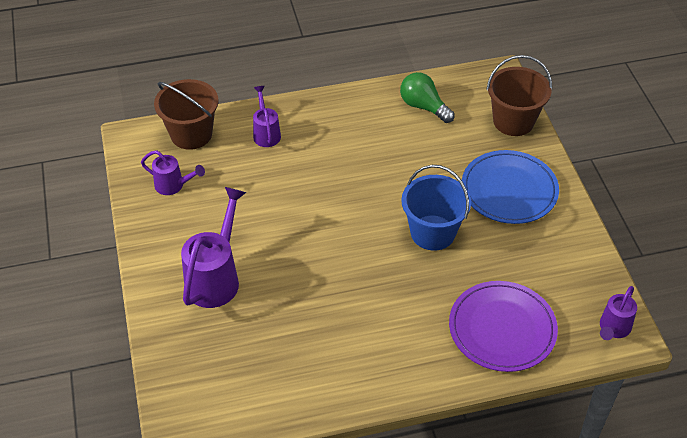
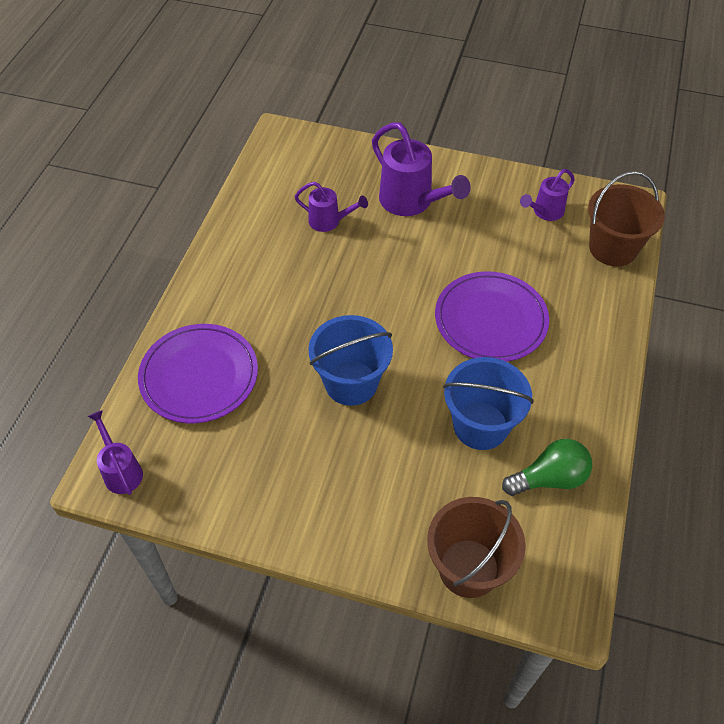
camera: 120 degrees right, 5 degrees up
(266, 133) = (582, 307): purple watering can -> purple watering can (329, 221)
(314, 178) = (490, 320): none -> purple plate
(411, 151) = (480, 426): none -> blue bucket
(509, 190) = (360, 490): blue plate -> none

